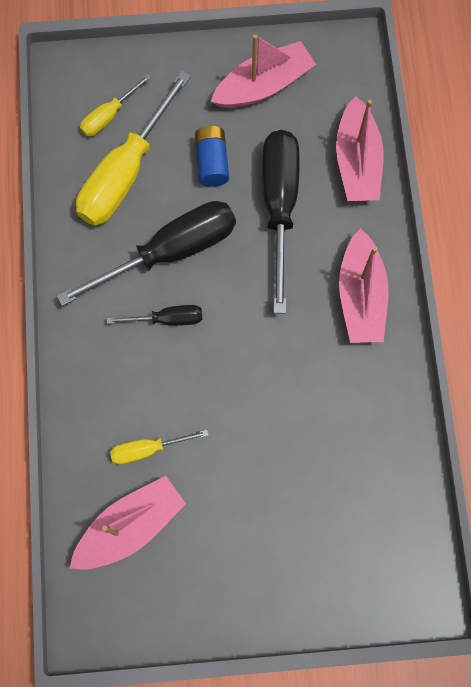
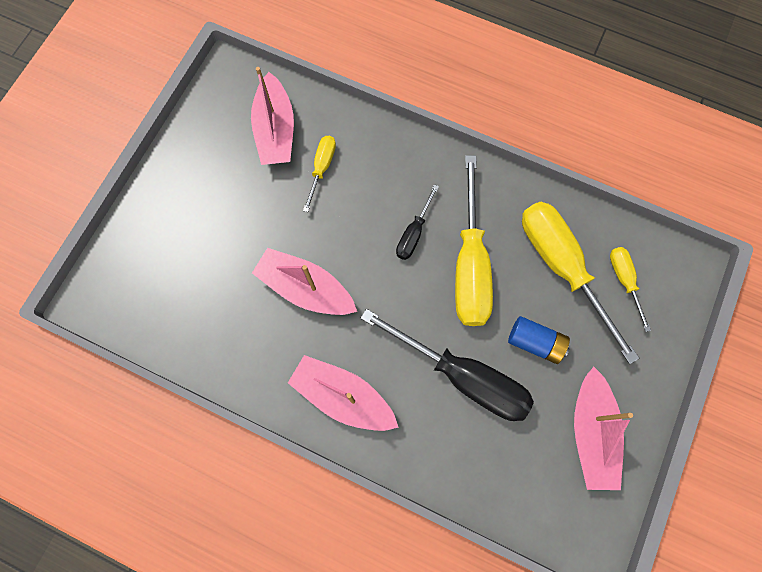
camera: 120 degrees right, 0 degrees up
(170, 252) = (470, 265): black screwdriver -> yellow screwdriver
(357, 161) = (469, 473): pink boat -> pink boat (306, 288)

